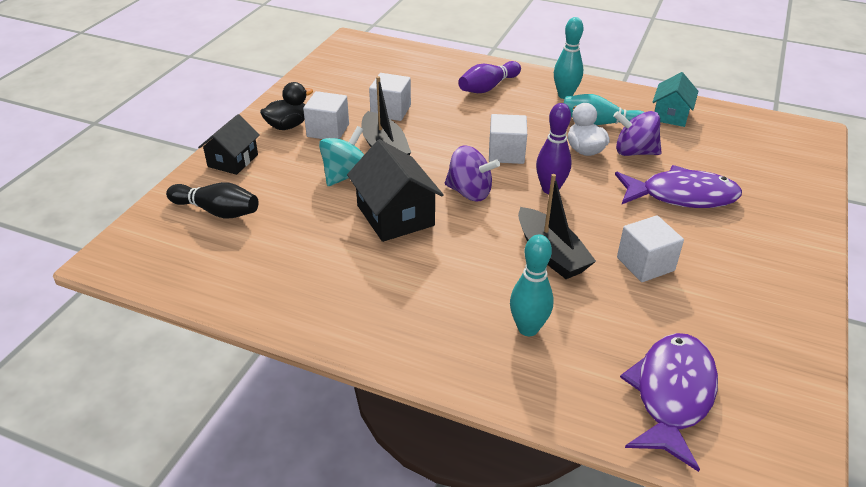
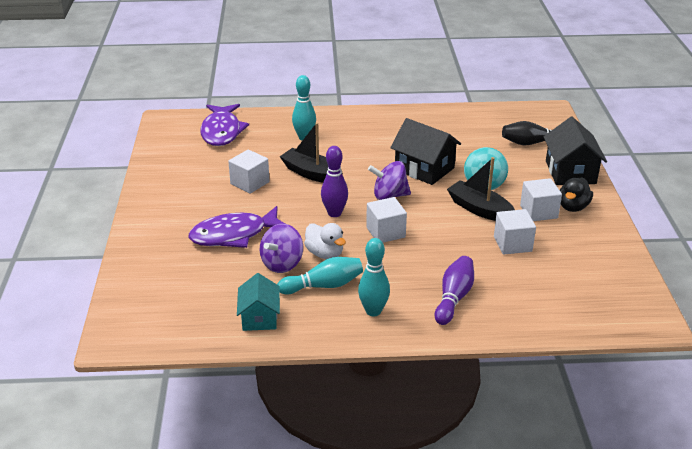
camera: 155 degrees right, 5 degrees down
(233, 160) = (570, 172): black house -> black house, size x1.52
(634, 152) = (282, 264): purple spinning top -> purple spinning top turned 135 degrees clockwise

